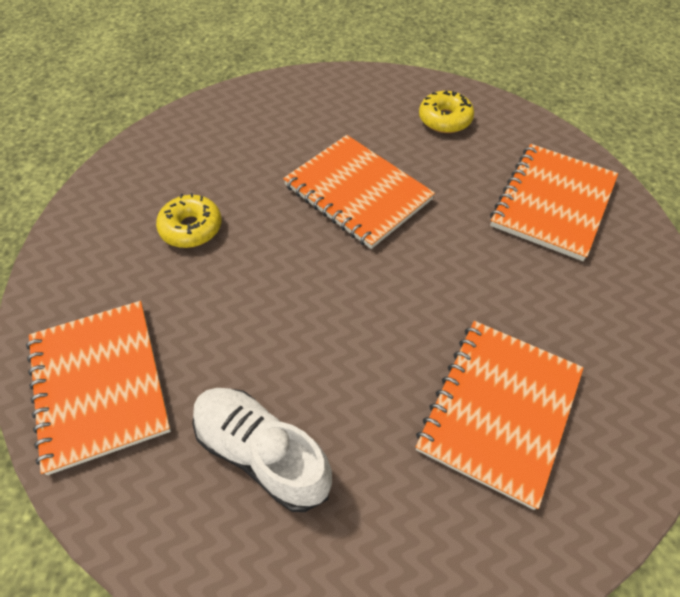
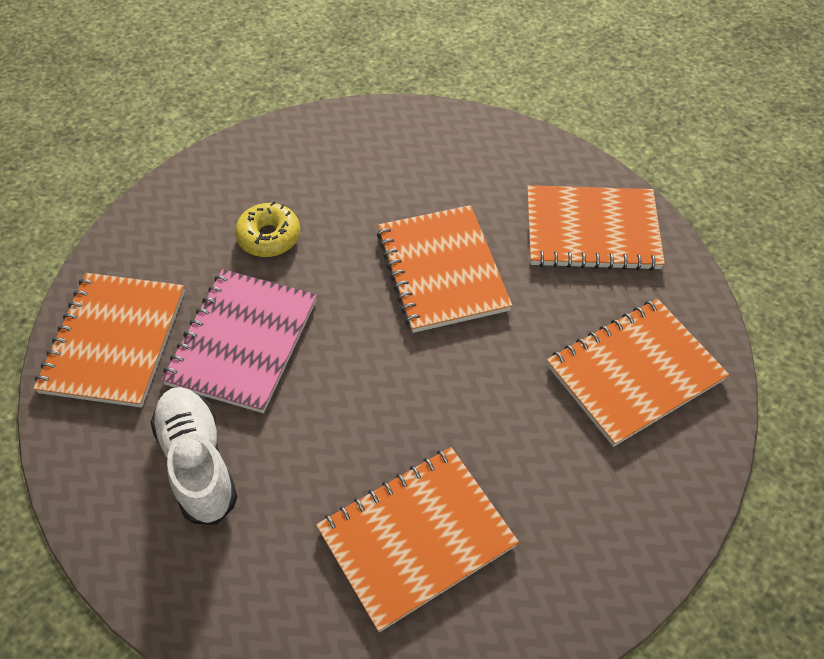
camera: 30 degrees right, 0 degrees up
(229, 324) = (243, 342): none -> pink notebook
(445, 119) = (591, 230): yellow donut -> orange notebook

